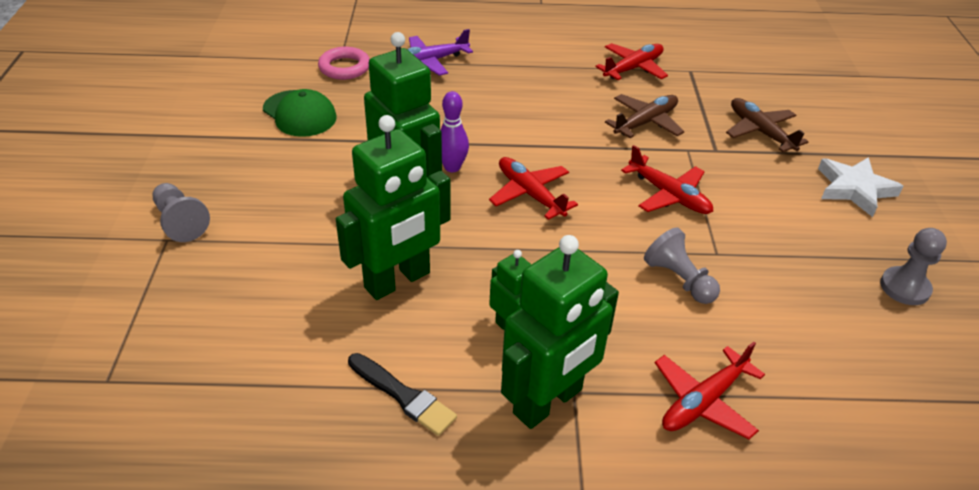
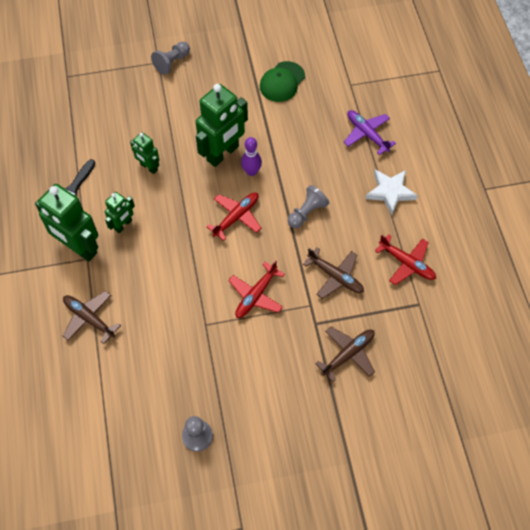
camera: 80 degrees right, 20 degrees up
(344, 67) = (342, 89): pink ring -> none
(398, 281) = (148, 167): green robot -> green robot, size x0.53
(679, 280) = (177, 304): grey pawn -> grey pawn (307, 212)
(704, 401) = (89, 318): red plane -> brown plane
(854, 189) = (294, 416): white star -> white star (390, 192)

